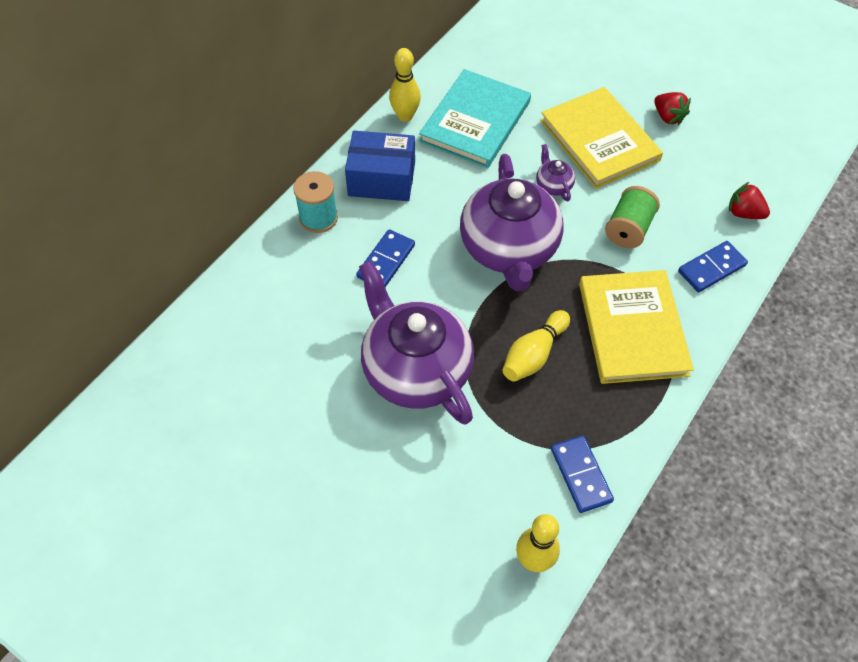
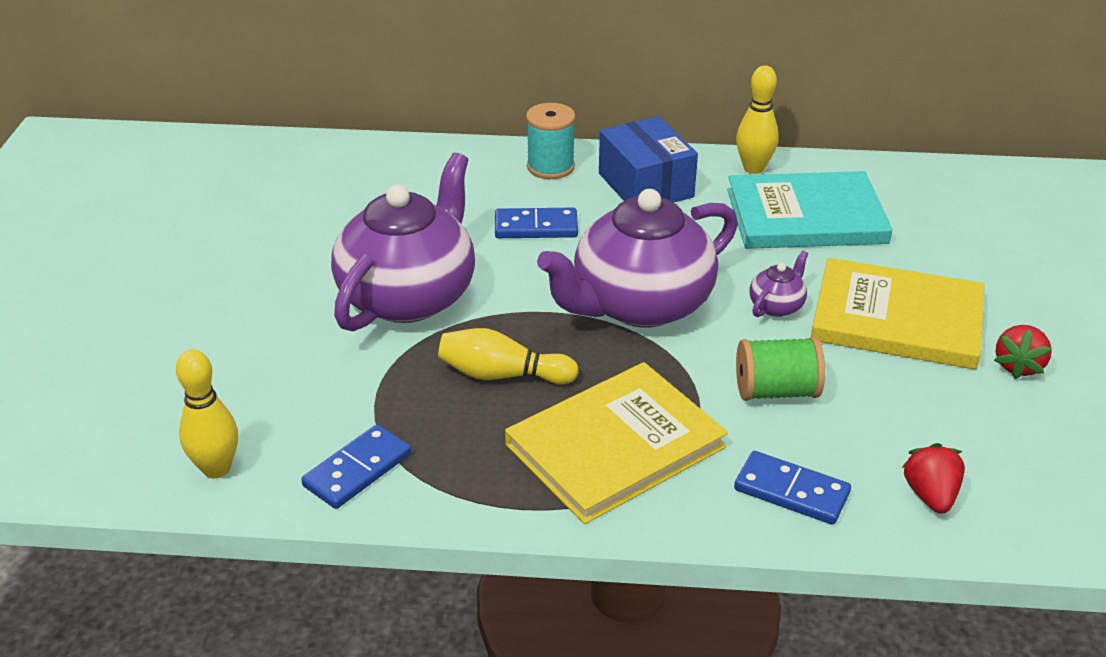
camera: 60 degrees right, 20 degrees down
(599, 140) = (897, 319): yellow book -> yellow book turned 75 degrees clockwise

